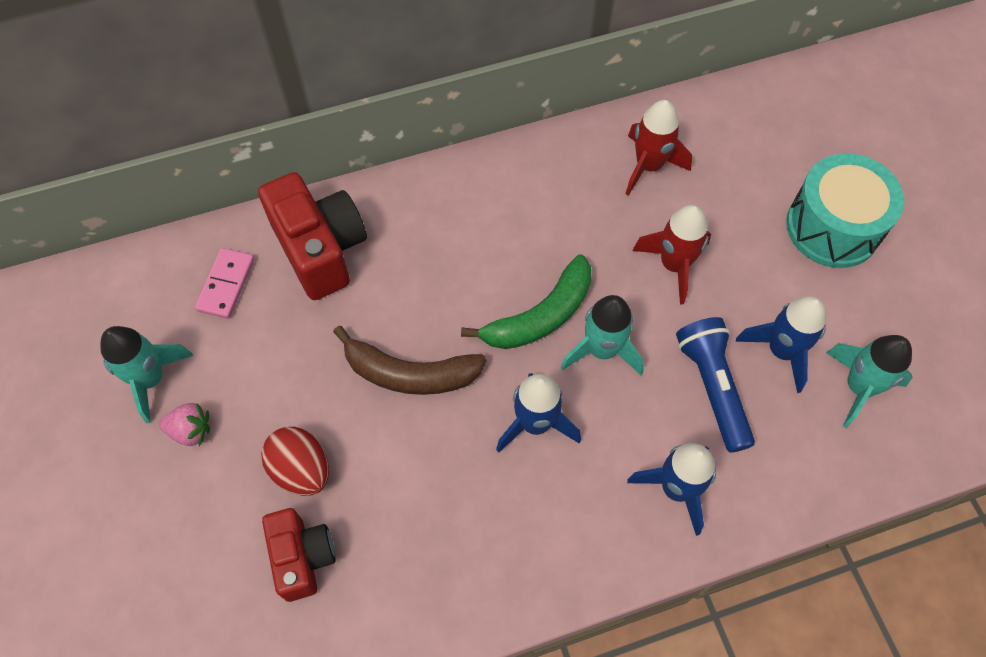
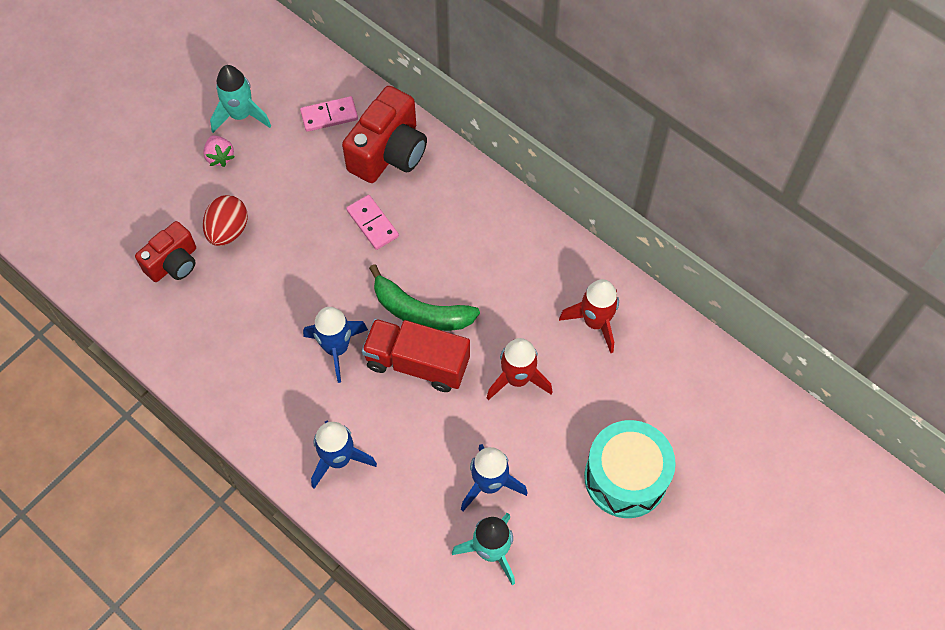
camera: 60 degrees right, 0 degrees up
(399, 309) = (372, 224): none -> pink domino
(410, 373) = (329, 255): brown banana -> none
(602, 350) = (417, 363): turquoise rocket -> red truck
(712, 388) = (430, 449): blue flashlight -> none

